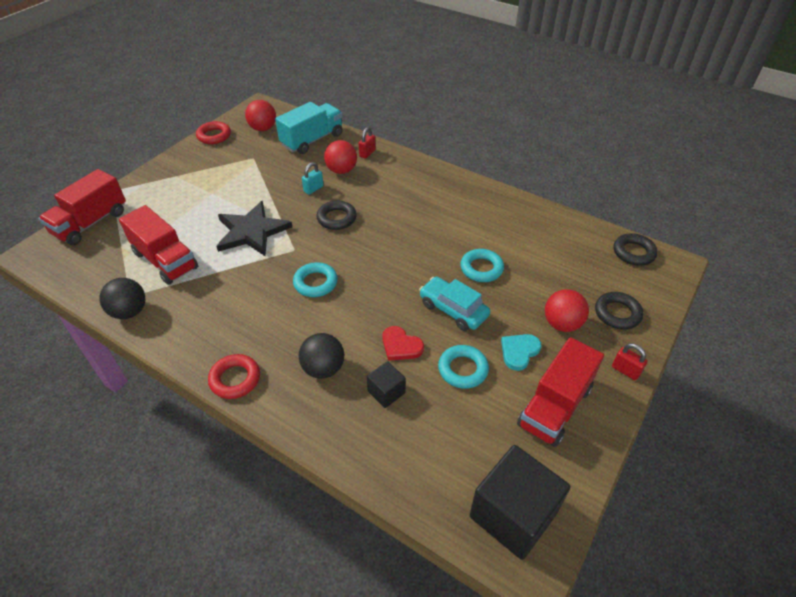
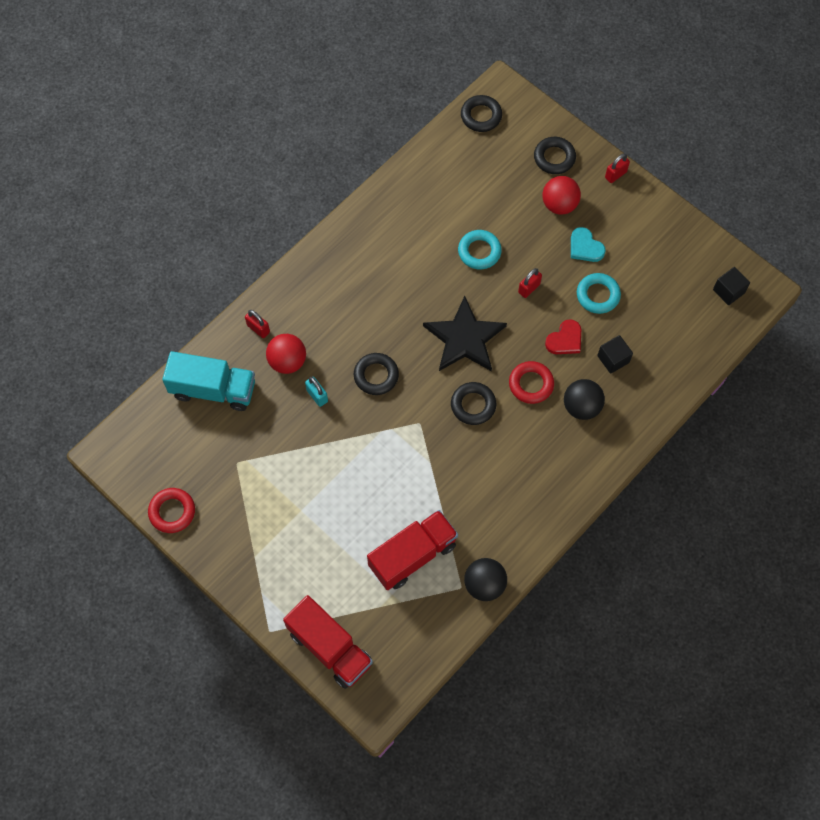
camera: 80 degrees left, 20 degrees up
(235, 379) = (583, 481): red ring -> red ring (531, 384)
(251, 231) = (381, 465): black star -> black star (464, 338)
(263, 128) = (170, 449): red ball -> none
(312, 140) = (213, 389): turquoise truck -> turquoise truck turned 135 degrees clockwise
(315, 283) = (473, 405): turquoise ring -> black ring
(453, 310) = (529, 288): turquoise car -> red padlock
(513, 514) = (728, 291): black cube -> black cube, size x0.50
(555, 406) = (643, 237): red truck -> none

